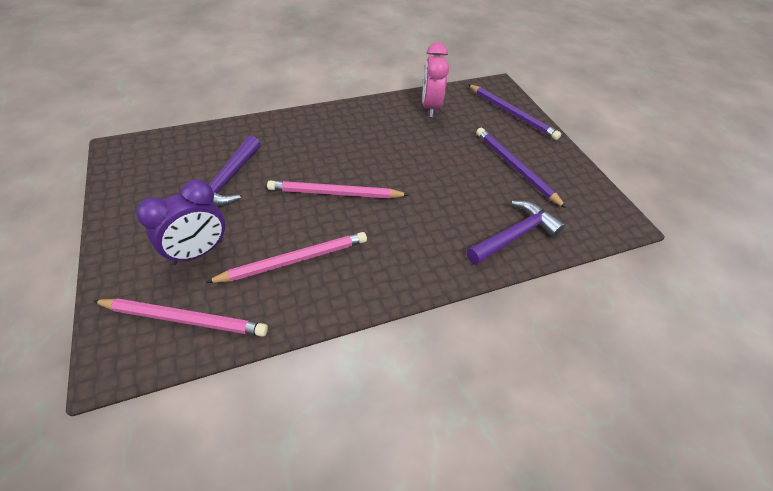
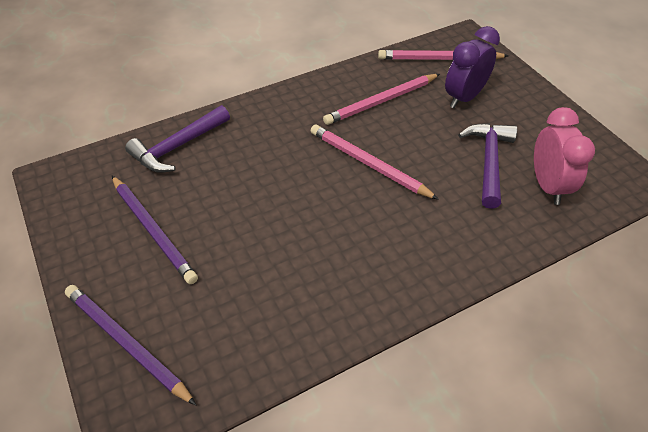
camera: 175 degrees right, 0 degrees up
(335, 193) = (368, 164): pink pencil -> pink pencil turned 135 degrees counterclockwise
(430, 107) = (267, 333): pink clock -> pink clock (548, 186)

